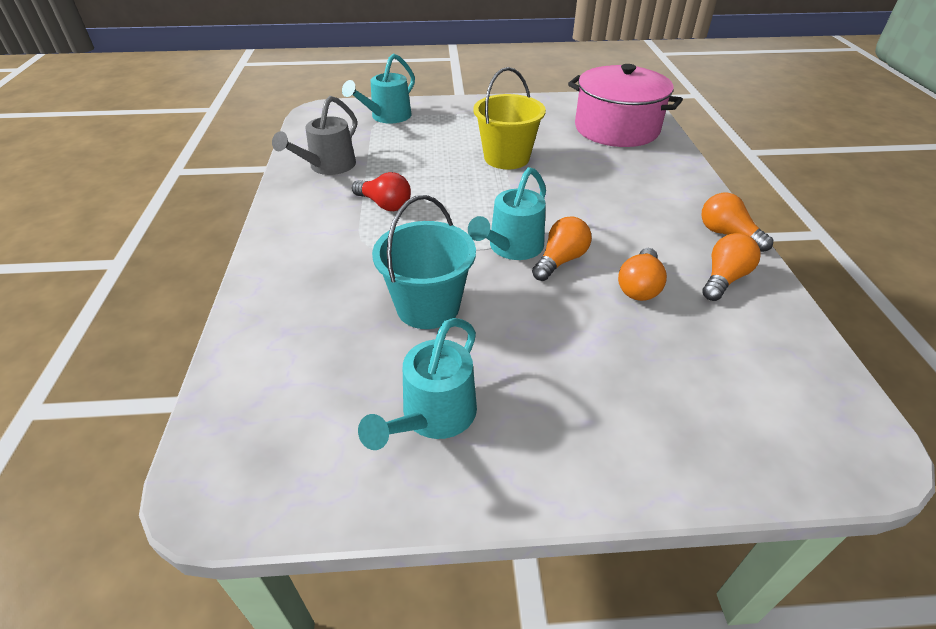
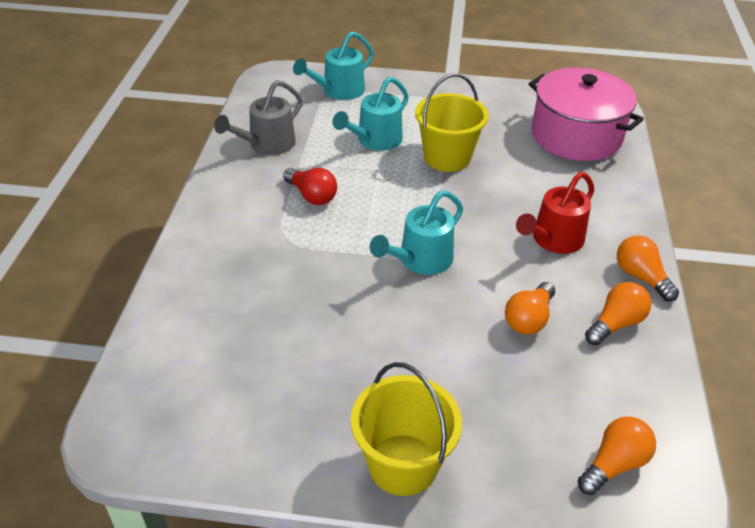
camera: 10 degrees right, 0 degrees up
(428, 307) = (325, 309): turquoise bucket -> none
(433, 417) = (303, 410): turquoise watering can -> turquoise watering can (375, 141)
(560, 260) = (463, 281): orange light bulb -> orange light bulb (614, 464)
(564, 459) = (403, 464): none -> yellow bucket
(632, 214) = (553, 240): none -> red watering can

